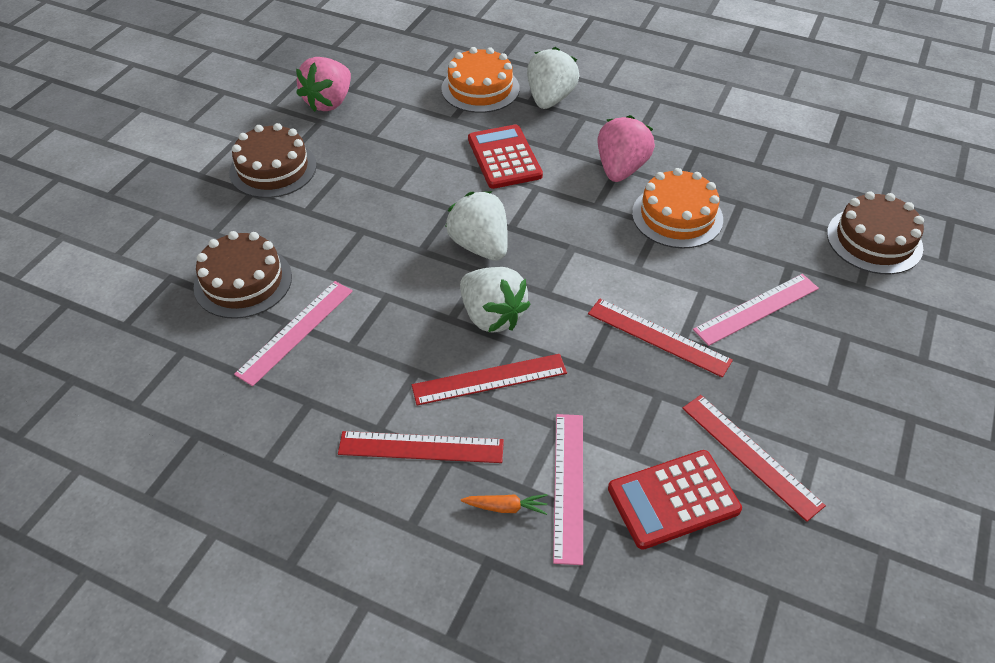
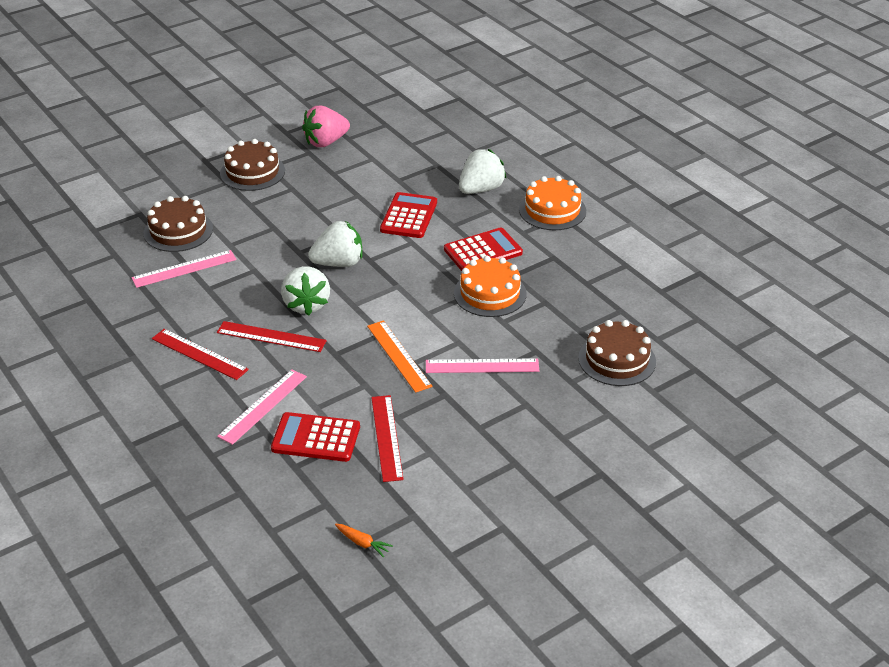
camera: 30 degrees right, 10 degrees down
(480, 88) = (438, 166): orange cake -> orange cake (552, 210)
(480, 246) = (339, 263): white strawberry -> white strawberry turned 75 degrees clockwise
(506, 507) = (217, 401): orange carrot -> orange carrot (362, 543)
(621, 169) = (483, 251): pink strawberry -> red calculator
(658, 337) = (399, 356): red ruler -> orange ruler

